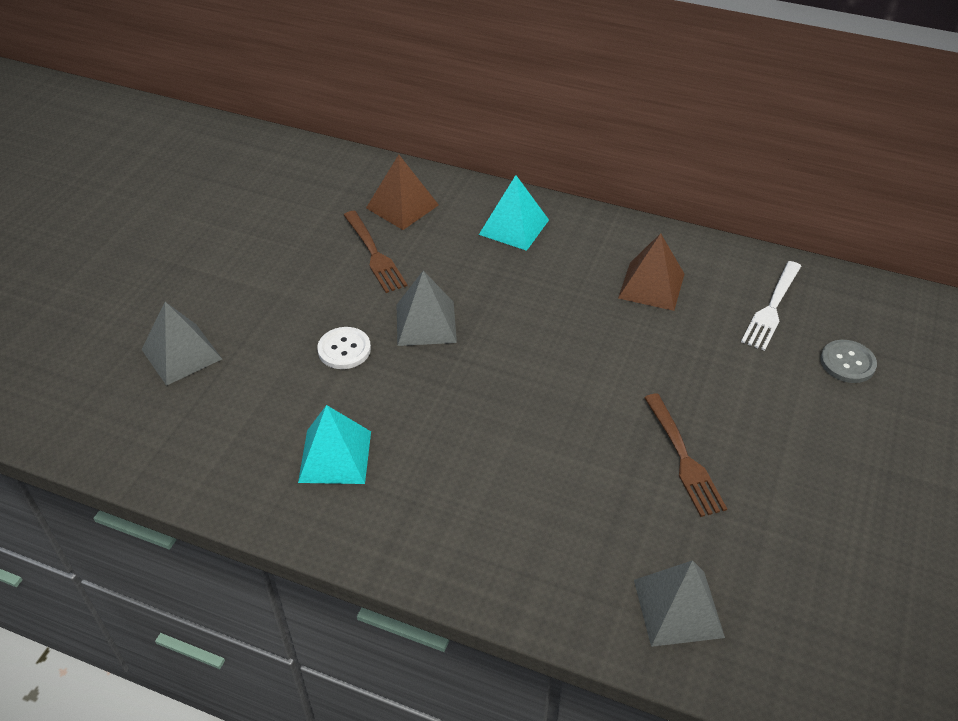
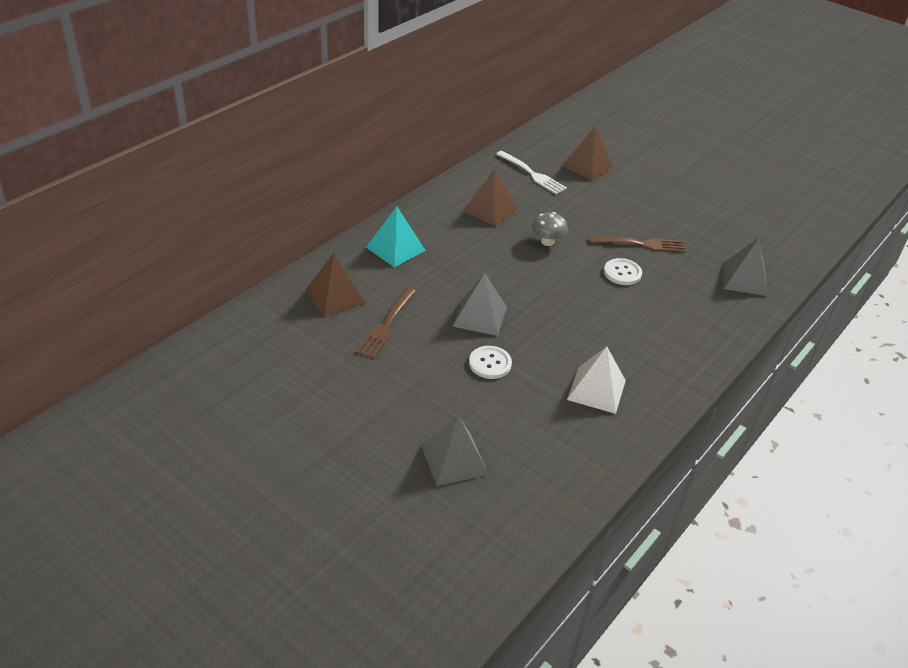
camera: 75 degrees left, 5 degrees down
(335, 456) = (596, 390): turquoise pyramid -> white pyramid
(374, 254) = (386, 325): brown fork -> brown fork turned 120 degrees clockwise
(596, 446) = (622, 273): none -> white button
(618, 354) = (547, 242): none -> grey mushroom
(847, 363) = (587, 166): grey button -> brown pyramid

